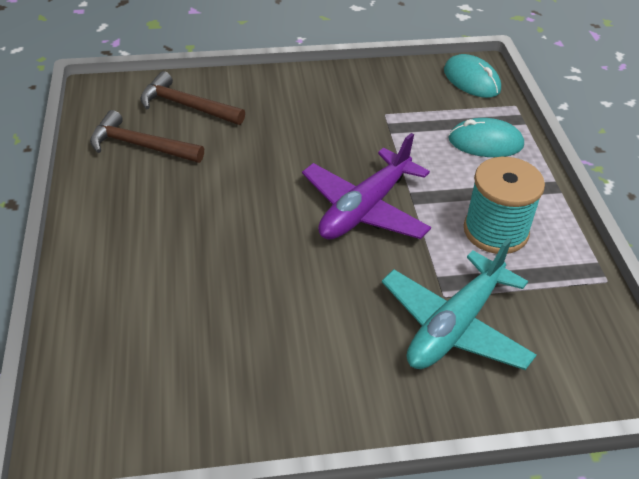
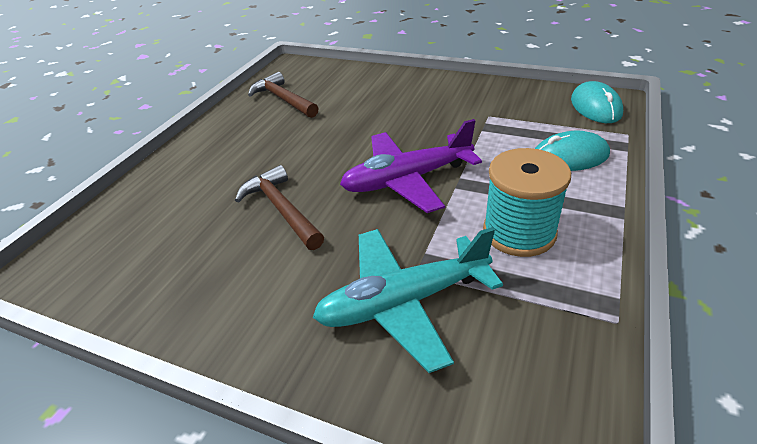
camera: 35 degrees right, 5 degrees down
(186, 106) = (337, 82): brown hammer -> brown hammer (281, 209)
(485, 142) = (570, 157): turquoise mouse -> turquoise mouse turned 45 degrees counterclockwise

